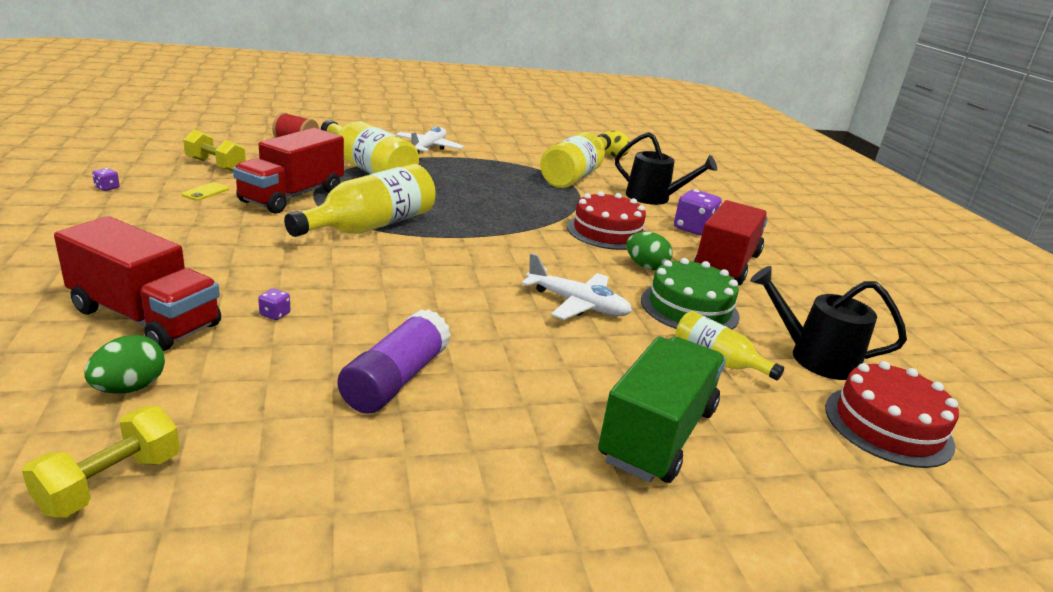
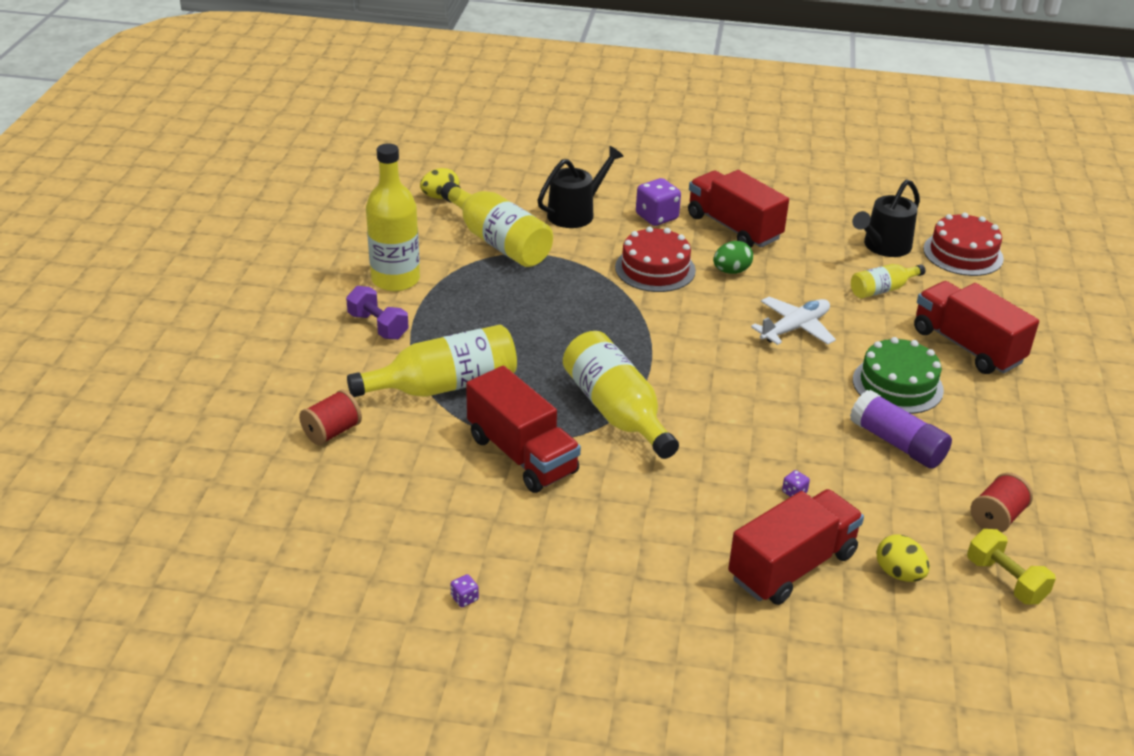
camera: 65 degrees left, 10 degrees up
(130, 388) = (899, 573): green egg -> yellow egg
(205, 192) = (495, 519): yellow phone -> none
(216, 165) = (402, 507): yellow dumbbell -> none
(258, 472) = (997, 517): none -> red spool
(428, 148) = (378, 326): white plane -> purple dumbbell
(490, 149) = (395, 279): none -> yellow bottle
(657, 434) = (967, 346): green truck -> red truck
(689, 308) = (807, 275): green cake -> green cake (897, 385)

